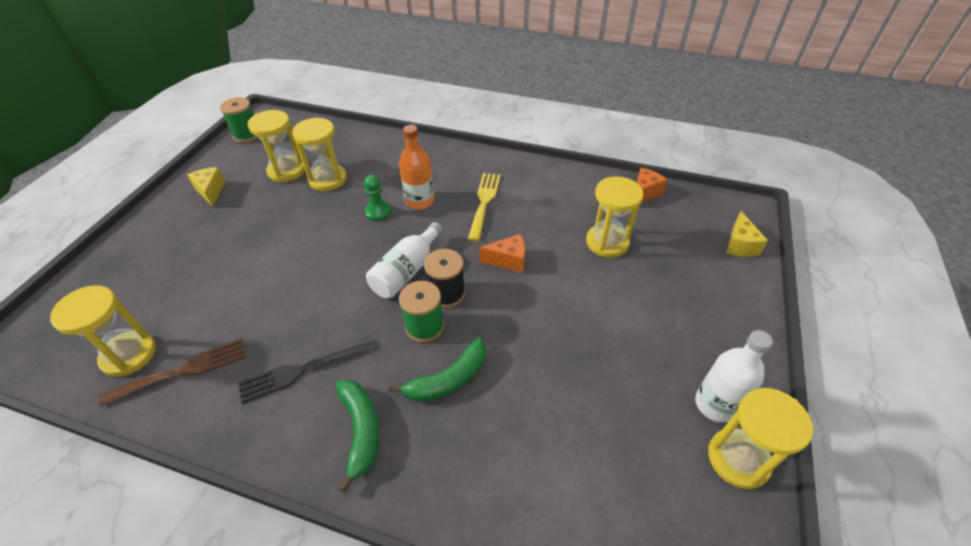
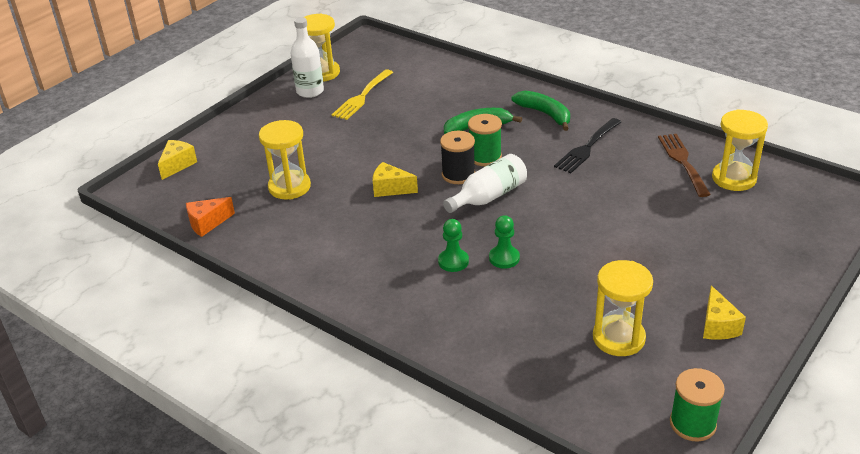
camera: 160 degrees left, 10 degrees down
(183, 371) = (682, 162): brown fork -> brown fork turned 90 degrees clockwise
(301, 370) = (587, 148): black fork -> black fork turned 135 degrees clockwise
(328, 179) = (561, 313): yellow hourglass -> none
(360, 431) = (545, 114): green banana -> green banana turned 135 degrees clockwise
(420, 201) = (453, 261): orange bottle -> green pawn
(484, 202) = (382, 246): yellow fork -> yellow fork (362, 97)
(508, 260) = (390, 189): orange cheese -> yellow cheese

